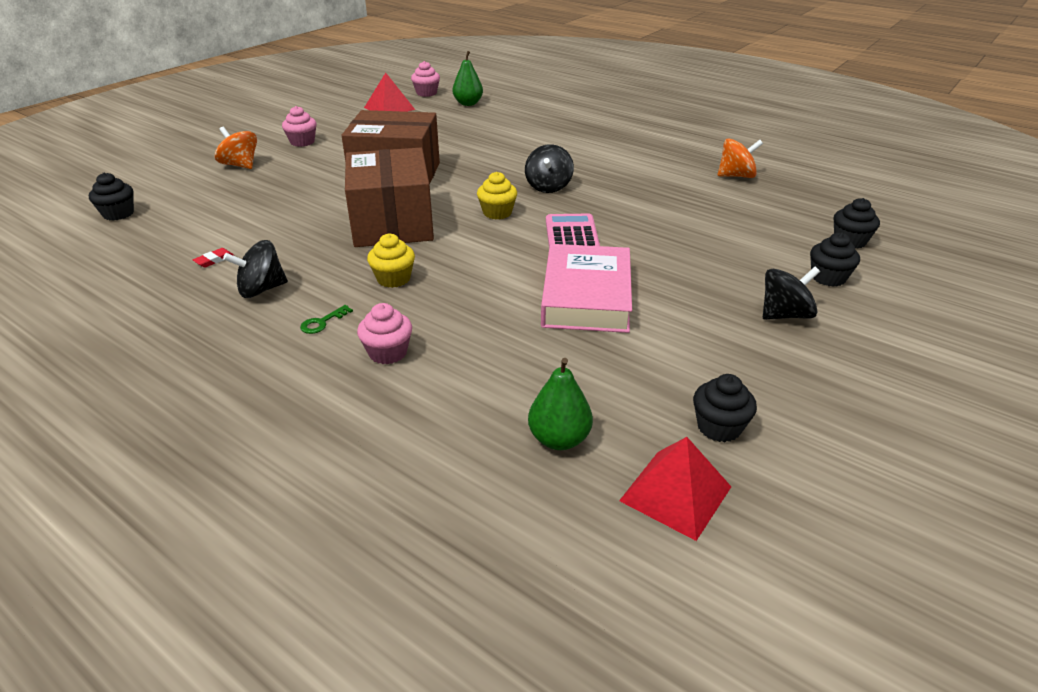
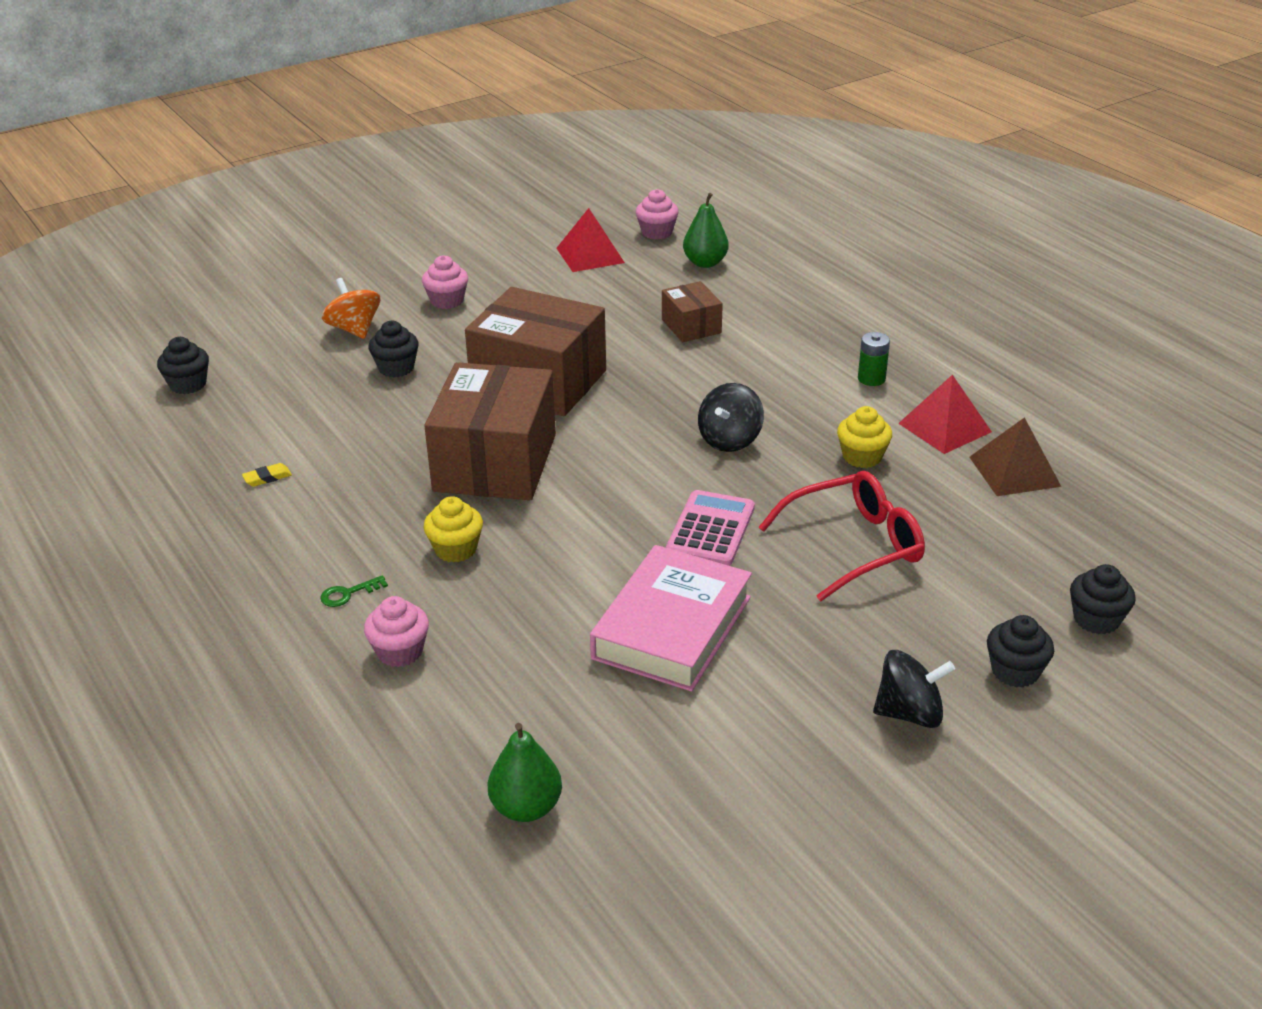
camera: 20 degrees right, 0 degrees up
(214, 260) = (267, 478): red eraser -> yellow eraser
(261, 289) = (302, 532): black spinning top -> none
(481, 134) = (691, 326): none -> brown box
(497, 213) = (636, 472): yellow cupcake -> yellow cupcake (862, 457)
(614, 144) = (871, 379): none -> green battery
(672, 229) = (854, 545): none -> red glasses
(675, 493) = (612, 903): red pyramid -> red pyramid (944, 427)
(719, 427) = (714, 841): black cupcake -> black cupcake (396, 368)
(736, 176) = (1014, 471): orange spinning top -> brown pyramid

